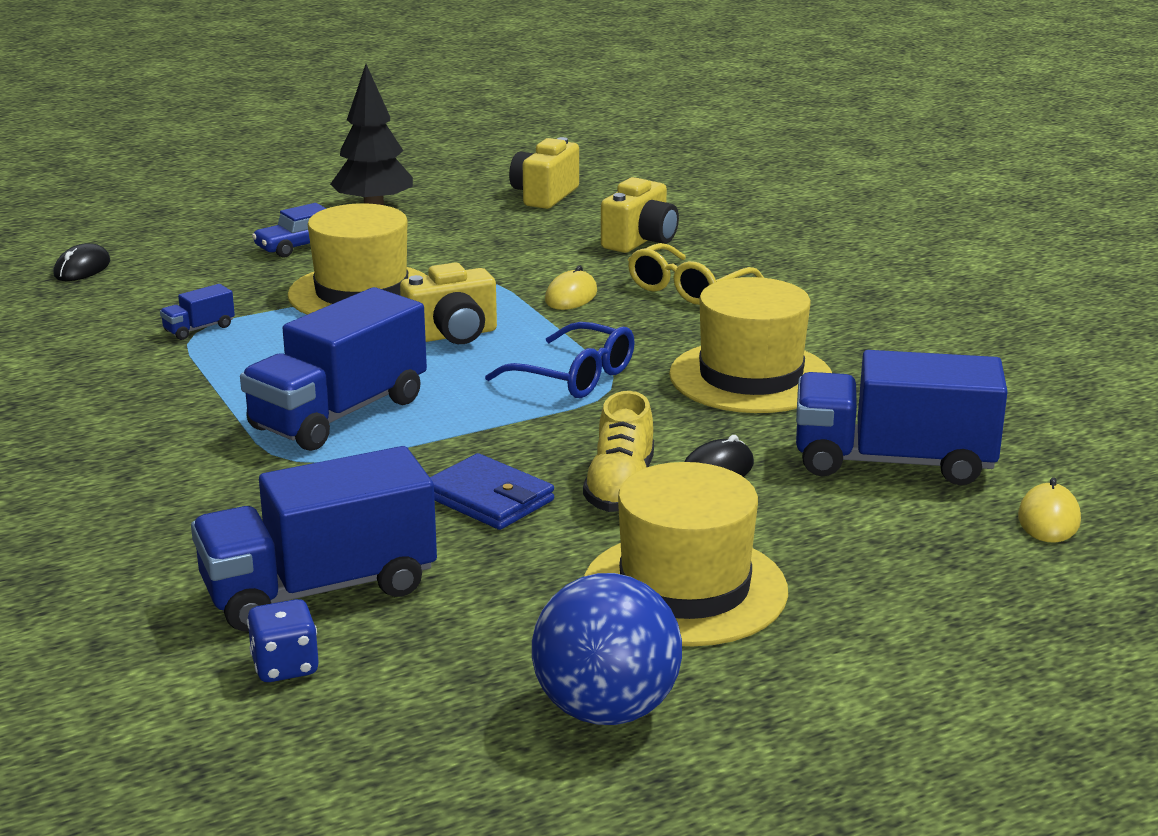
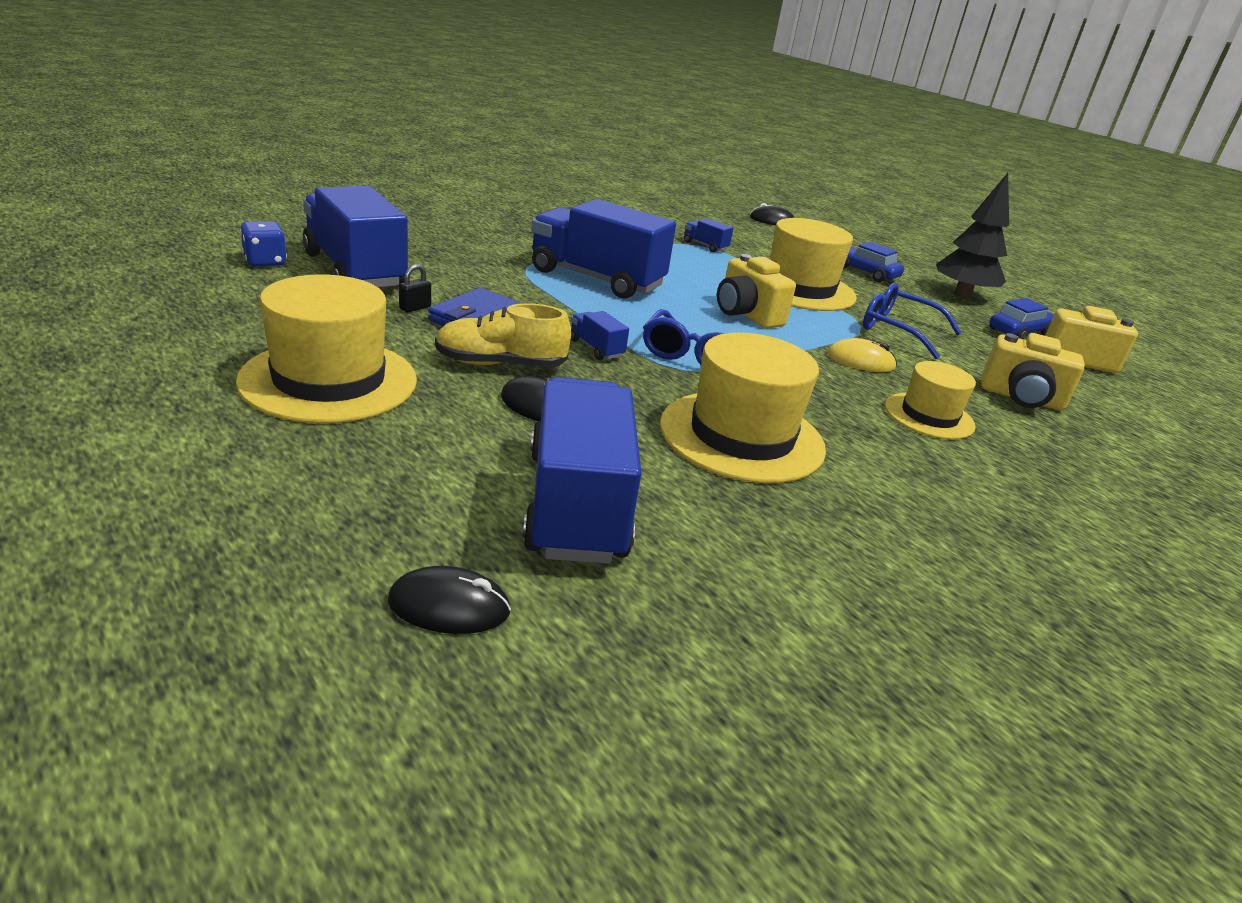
camera: 75 degrees right, 5 degrees up
(459, 540) = (415, 308): none -> black padlock
(479, 205) = (1019, 332): none -> blue car
(485, 262) = (898, 330): none -> blue glasses
(566, 430) = (596, 348): none -> blue truck
(606, 710) = (165, 344): blue ball -> none
(687, 288) = (929, 416): yellow glasses -> yellow hat
(1049, 519) = (449, 606): yellow mouse -> black mouse

